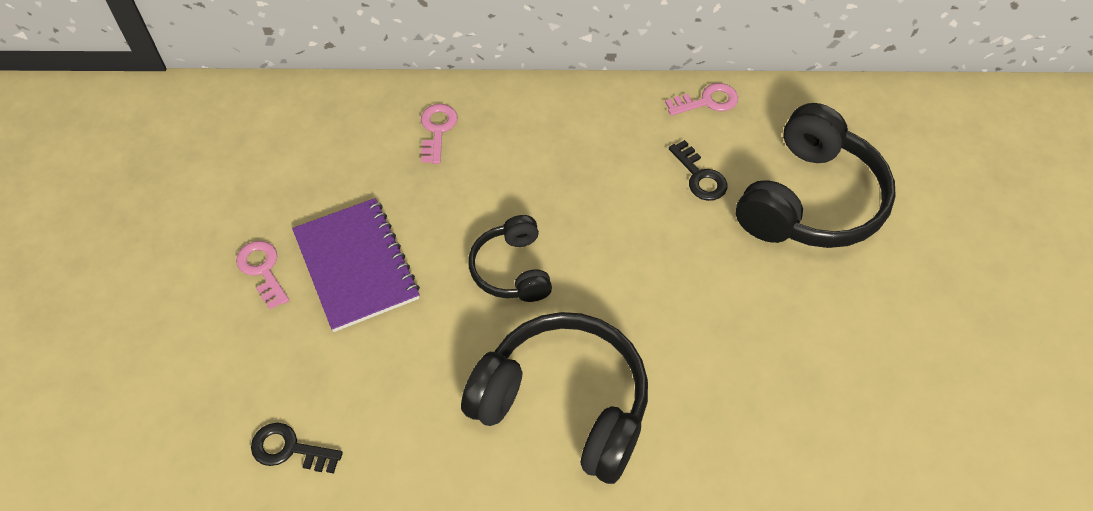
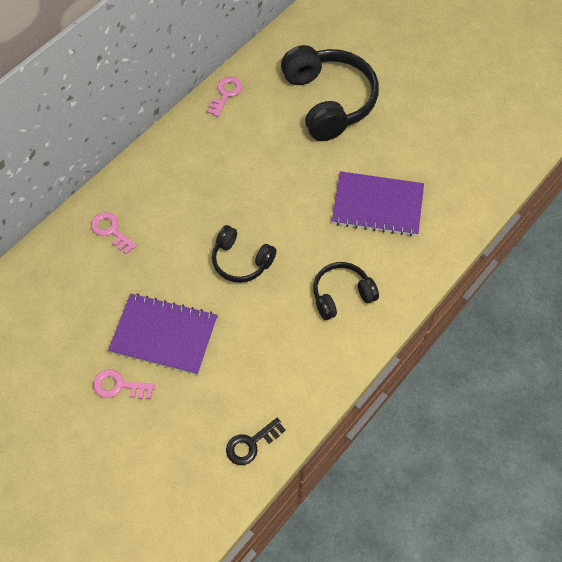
camera: 50 degrees left, 5 degrees up
(563, 405) = (341, 295): black headphones -> black headphones, size x0.55
(700, 176) = (268, 134): black key -> none
(724, 354) = (377, 205): none -> purple notebook

